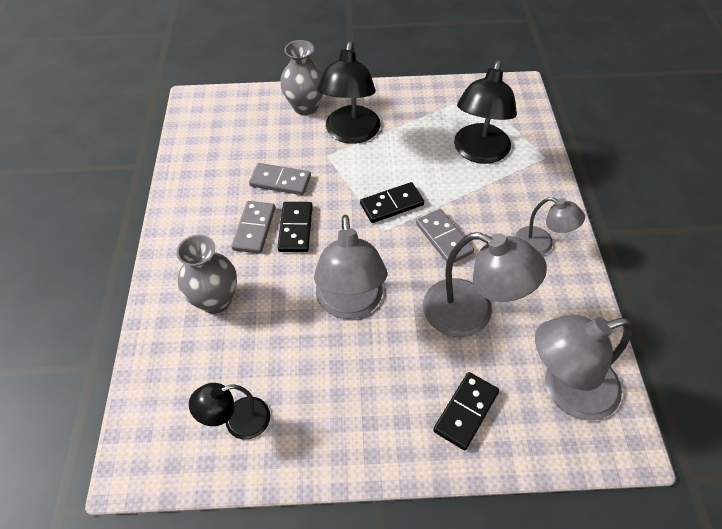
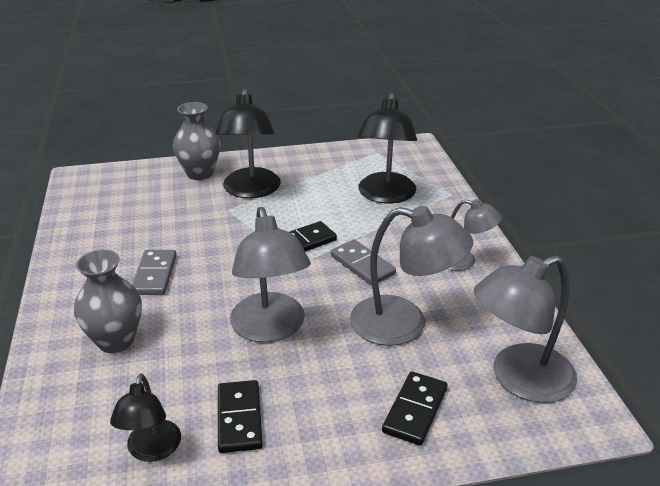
camera: 10 degrees left, 20 degrees down
(237, 421) = (152, 450): black lamp -> black lamp turned 60 degrees counterclockwise
(280, 181) = (179, 233): grey domino -> none
(295, 228) = (201, 271): black domino -> black domino (239, 418)

